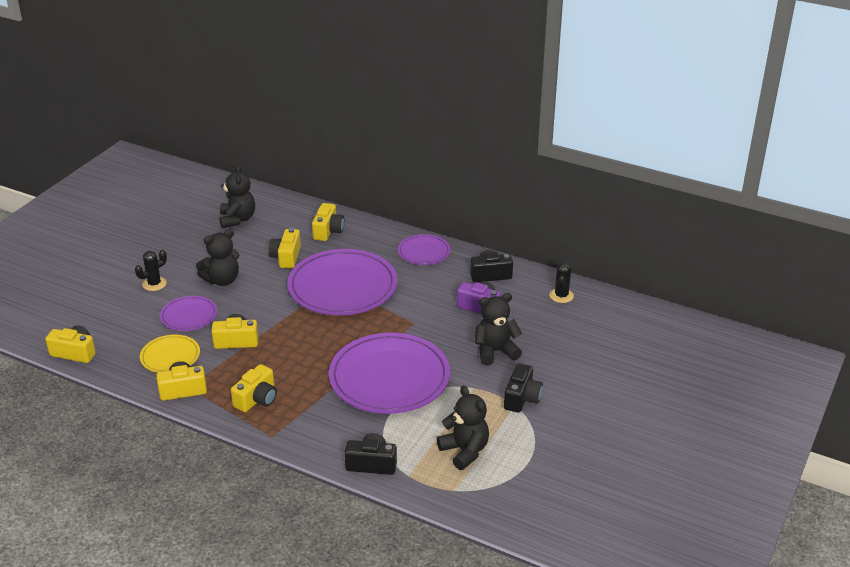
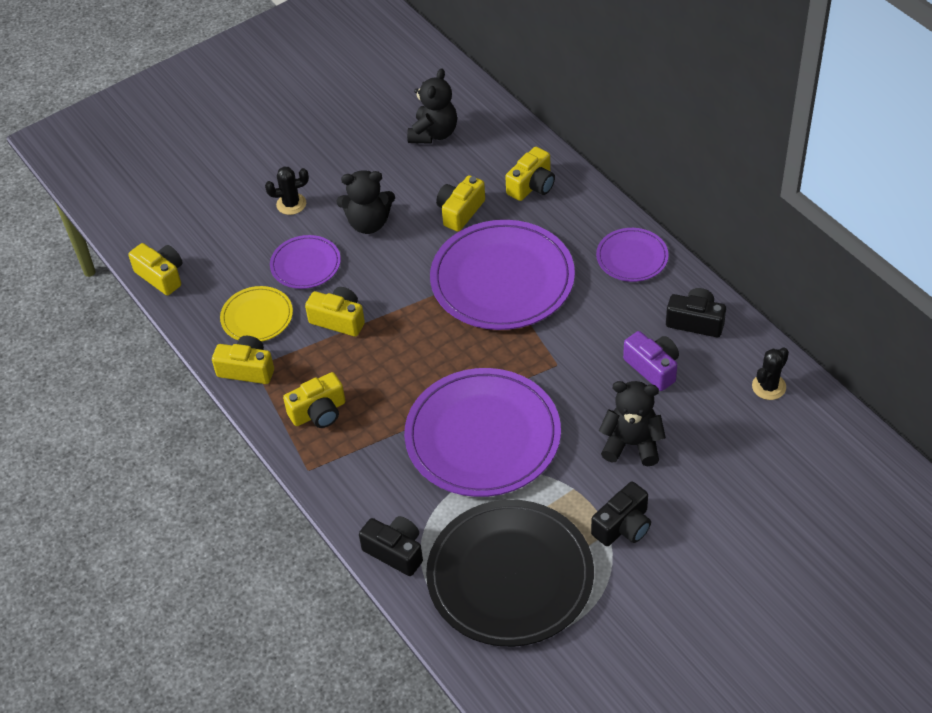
camera: 30 degrees right, 15 degrees up
(465, 451) = (510, 576): black teddy bear -> black plate

